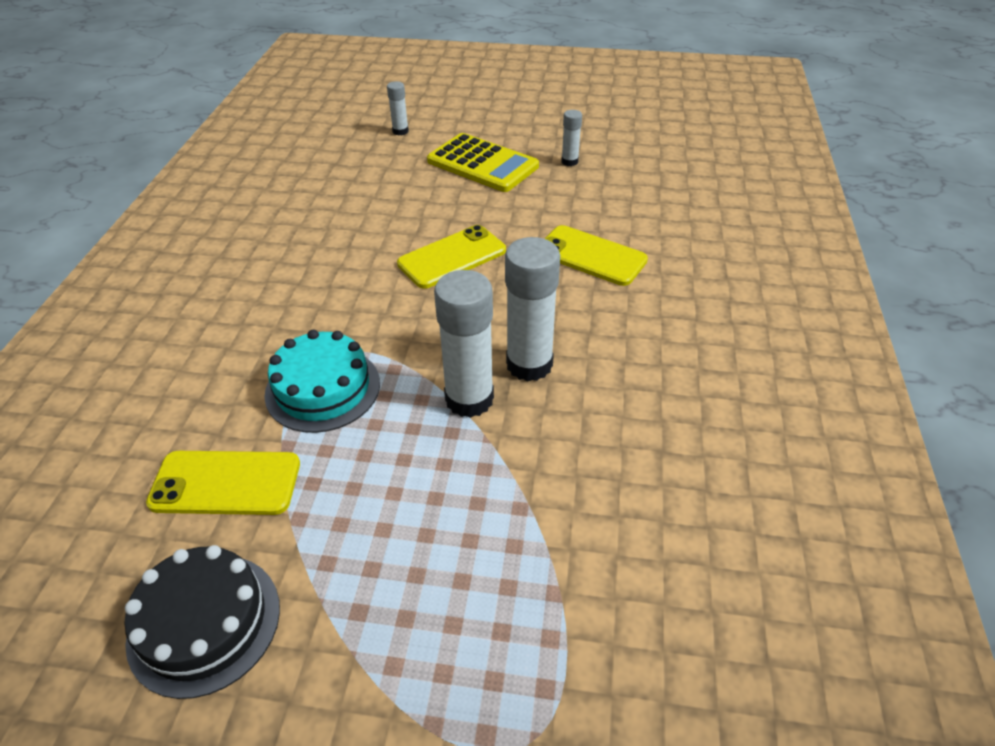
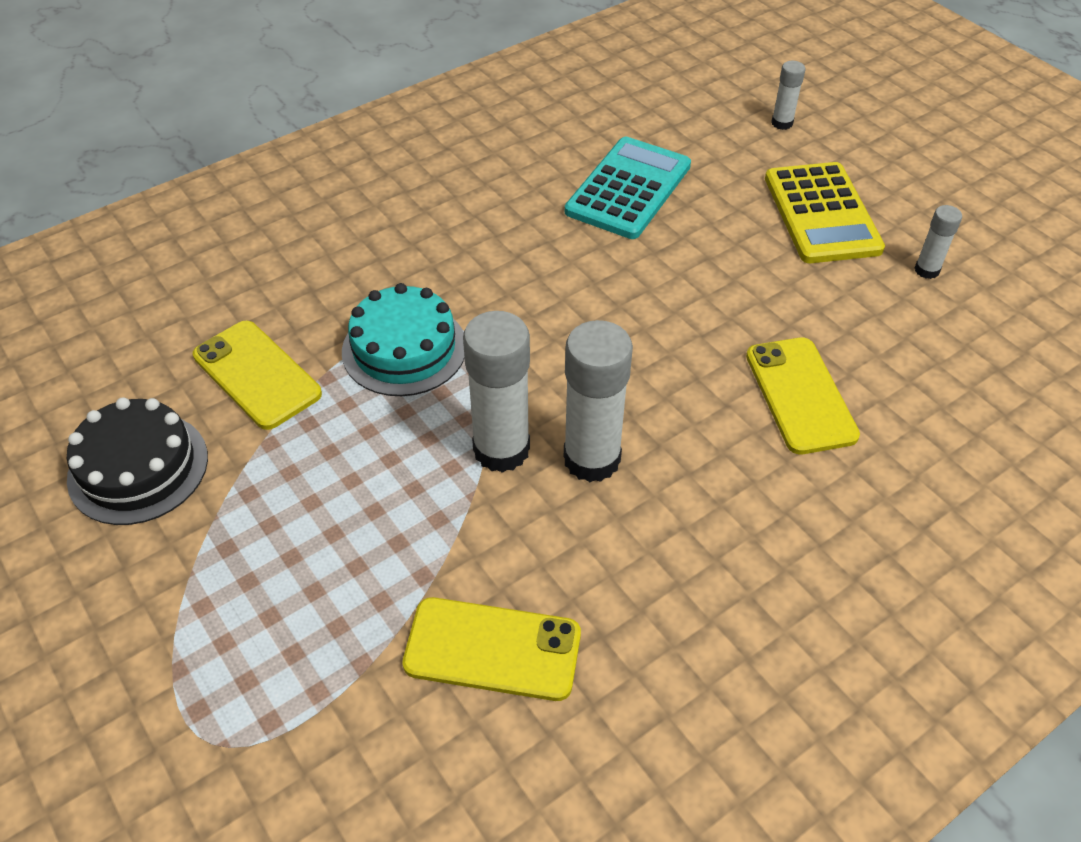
camera: 45 degrees right, 5 degrees up
(353, 210) = (628, 189): none -> turquoise calculator
(452, 257) = (658, 300): yellow phone -> yellow phone (492, 649)

